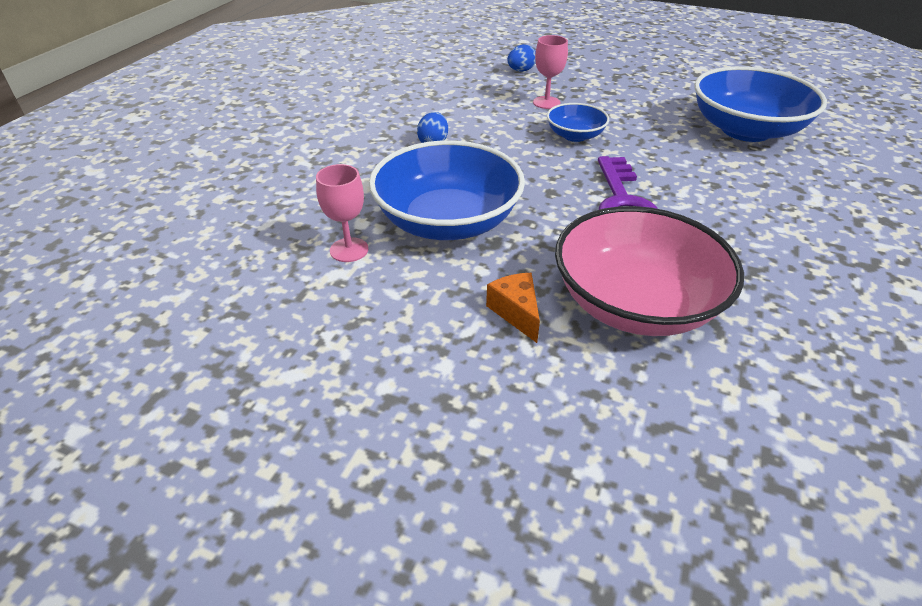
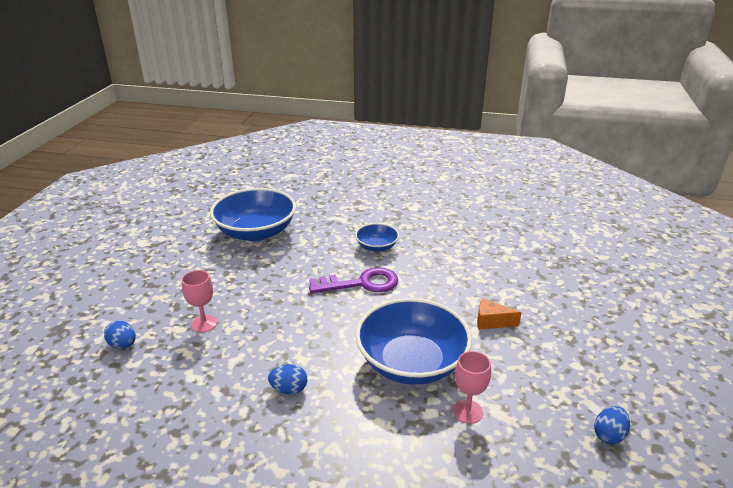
camera: 100 degrees left, 10 degrees down
(242, 369) = (609, 435): none -> blue egg
(516, 312) = (491, 322): orange cheese -> orange cheese turned 45 degrees clockwise
(575, 135) = (268, 305): blue bowl -> blue bowl (377, 247)
(635, 303) = (462, 280): pink bowl -> none

